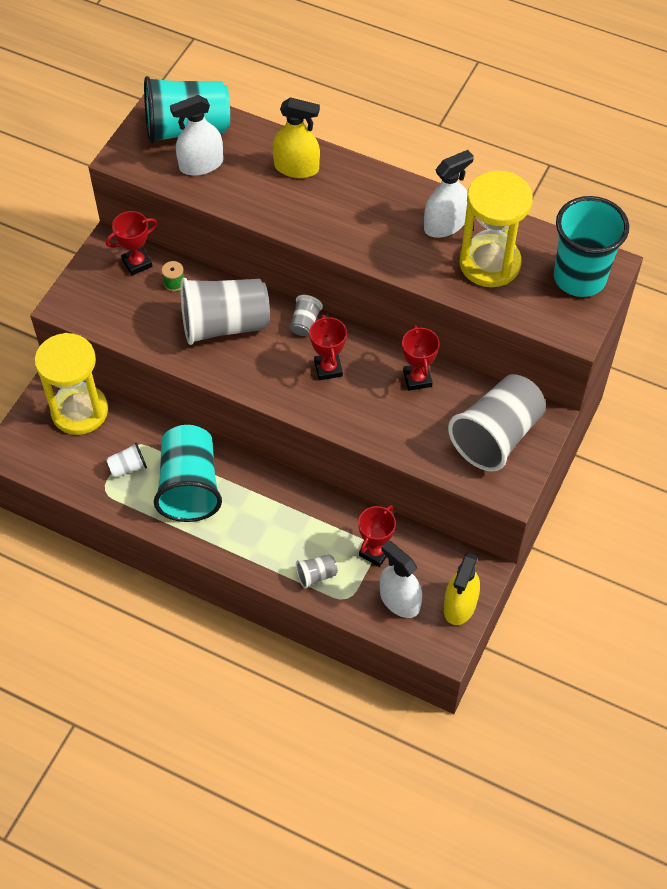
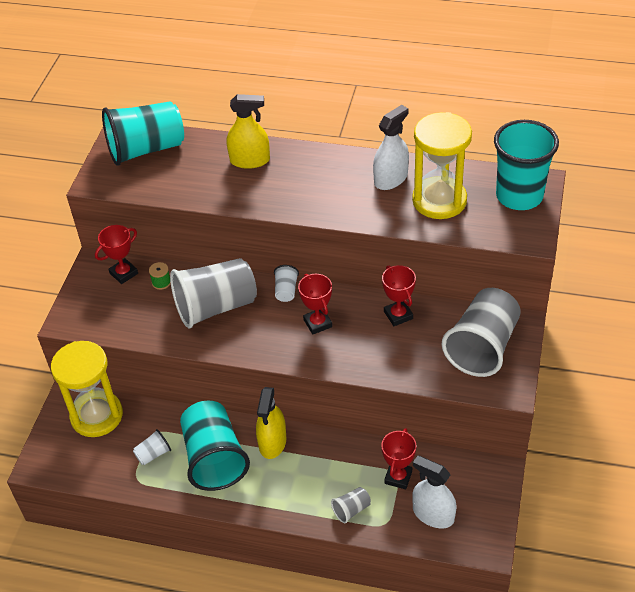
camera: 10 degrees left, 10 degrees down
(201, 164) = (166, 174): white spray bottle -> none
(305, 323) = (286, 291): grey cup -> white cup
(460, 605) = (488, 506): yellow spray bottle -> yellow spray bottle (272, 442)

